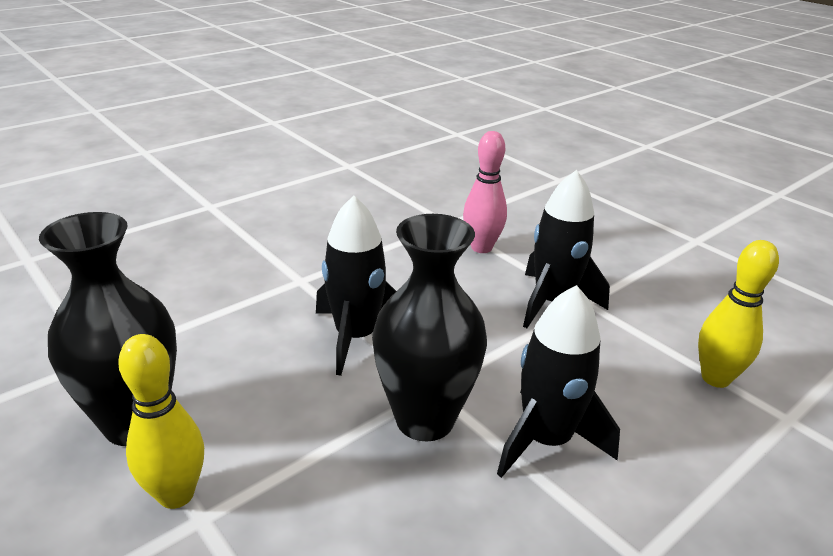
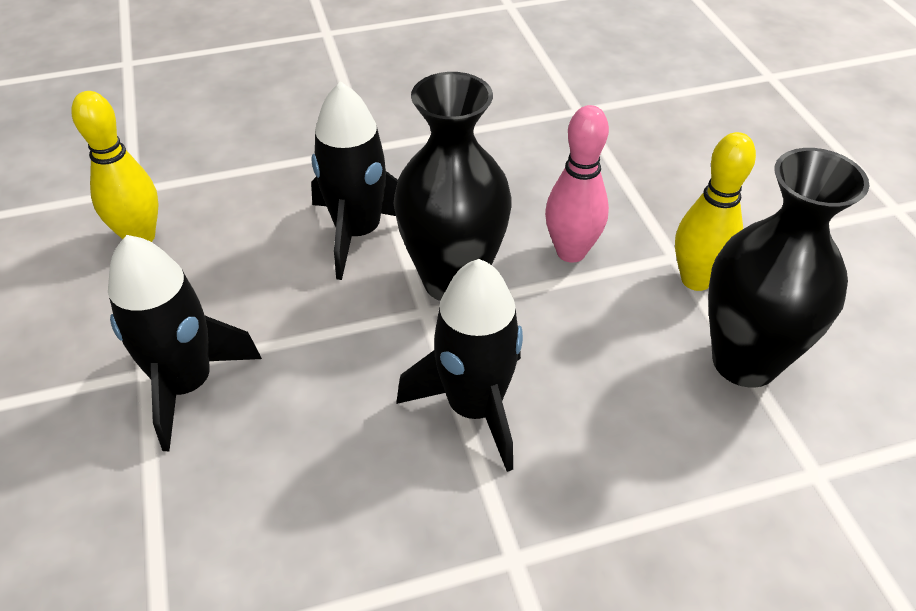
camera: 155 degrees left, 15 degrees up
(481, 248) = (171, 545): pink bowling pin -> pink bowling pin (571, 252)

